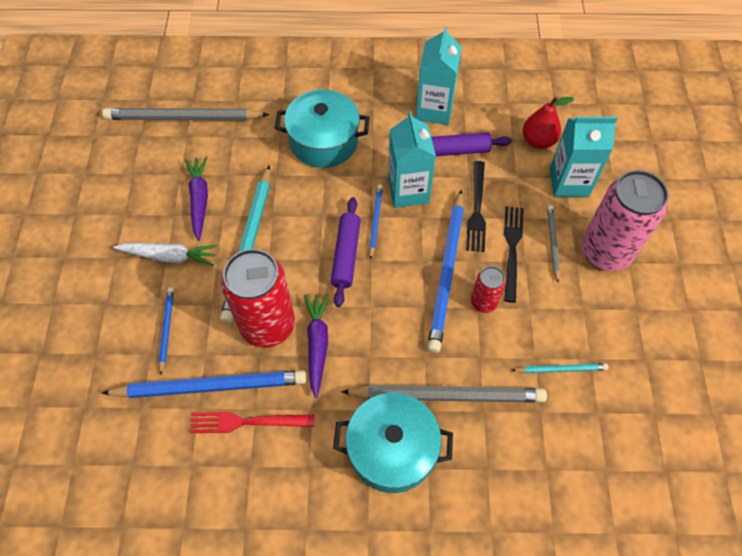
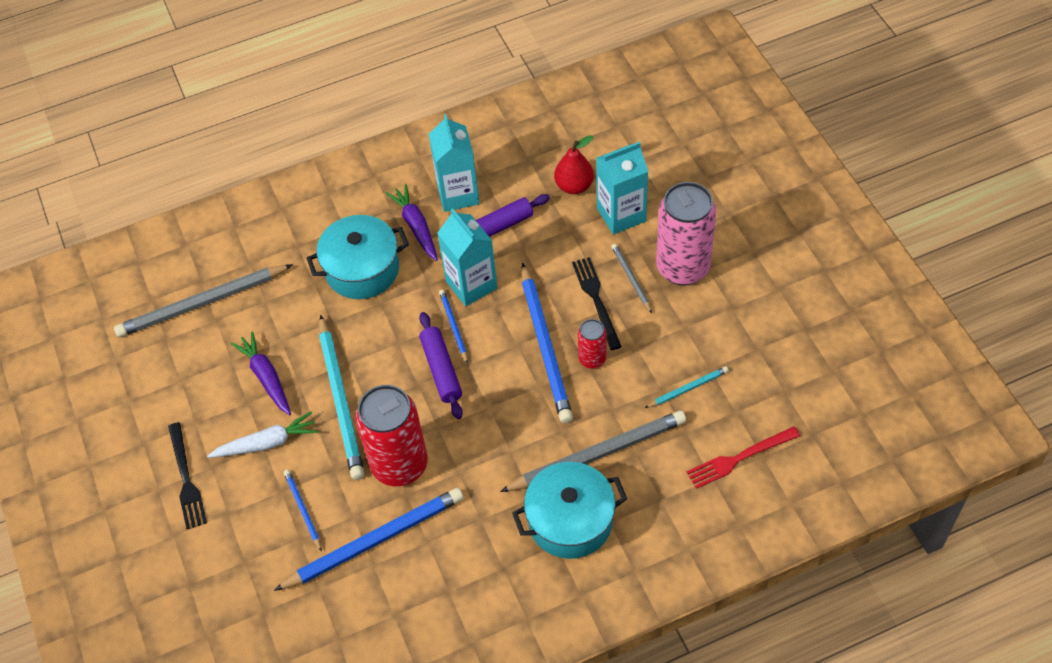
camera: 20 degrees left, 5 degrees down
(247, 422) = (426, 556): red fork -> red fork (739, 458)
(317, 344) = (456, 461): purple carrot -> purple carrot (416, 226)
(477, 209) = (546, 276): black fork -> black fork (186, 479)

